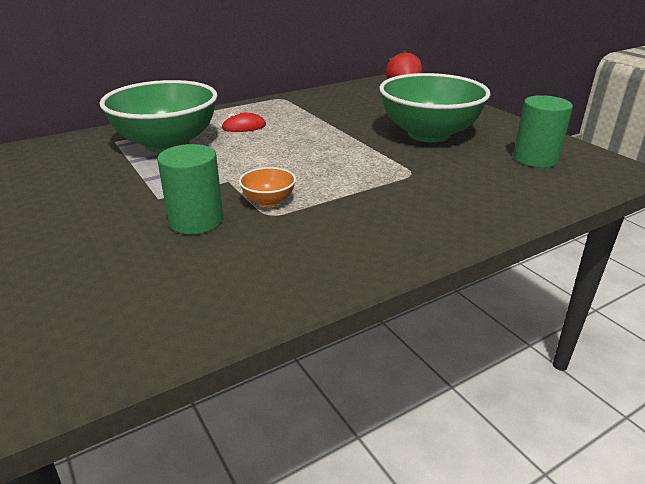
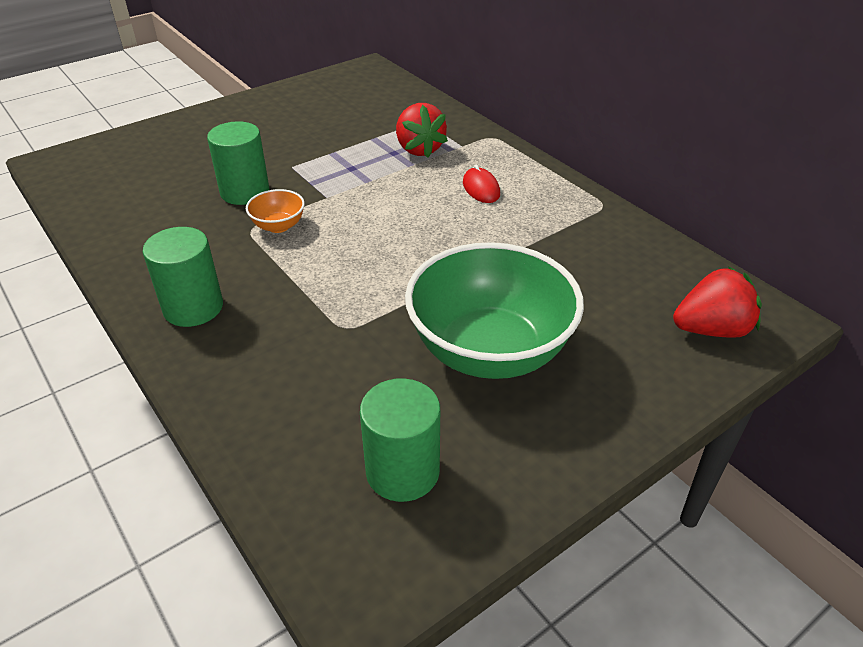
camera: 85 degrees right, 10 degrees up
(167, 144) = (419, 149): green bowl -> red strawberry
(391, 235) = (193, 307): none -> green cylinder

